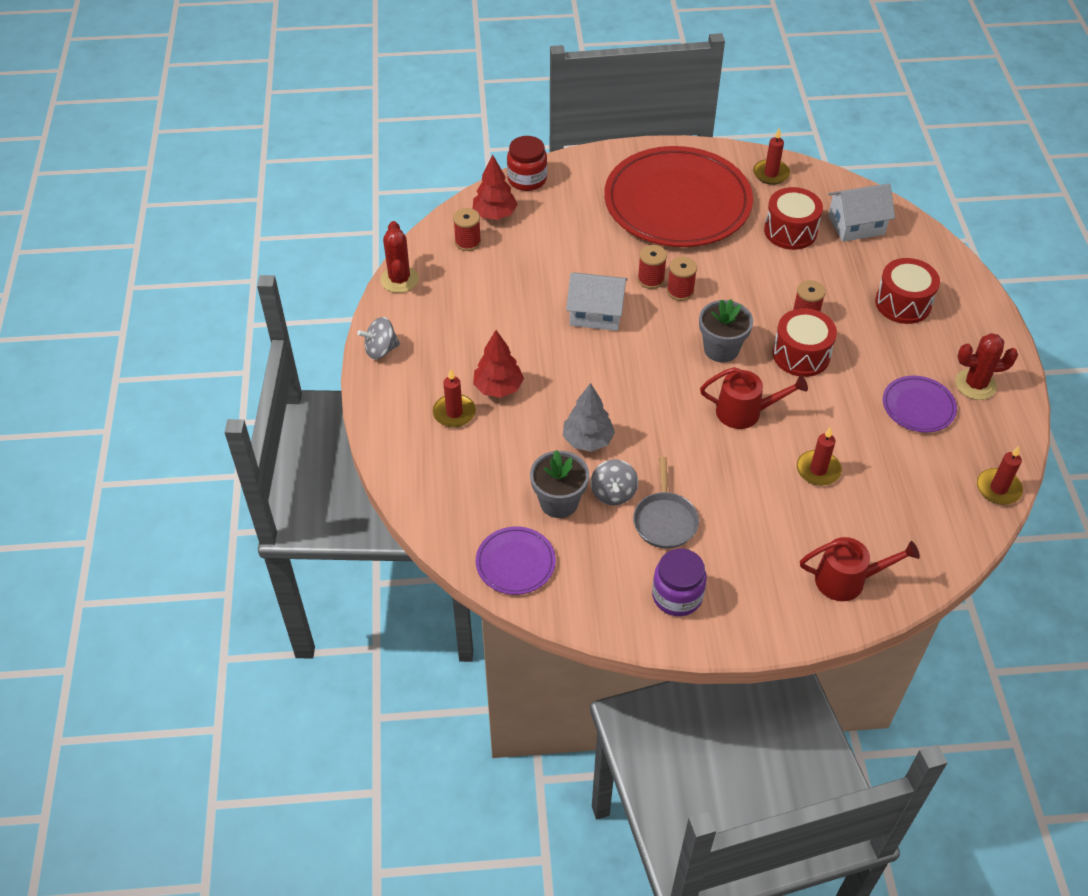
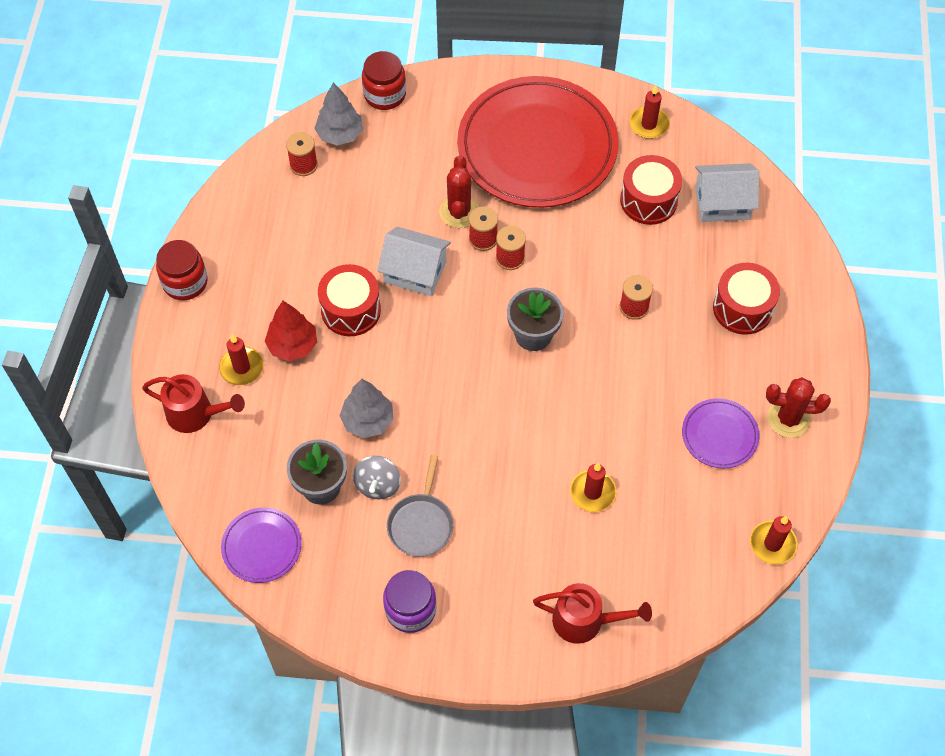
camera: 10 degrees right, 10 degrees up
(381, 350) = (185, 282): grey spinning top -> red jar
(399, 279) = (223, 201): red cactus -> red cactus (459, 212)
(495, 215) = (340, 134): red tree -> grey tree
(745, 412) = (537, 413): red watering can -> red watering can (196, 414)
(801, 355) = (615, 354): red drum -> red drum (351, 310)

